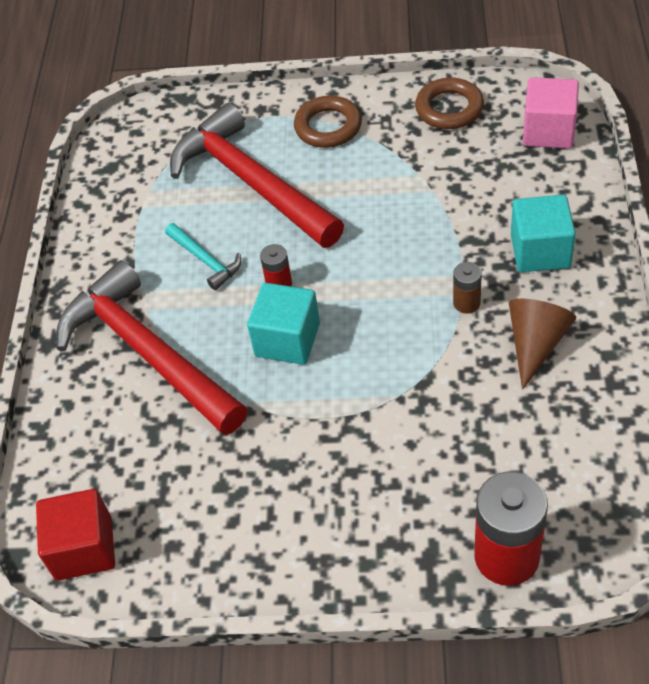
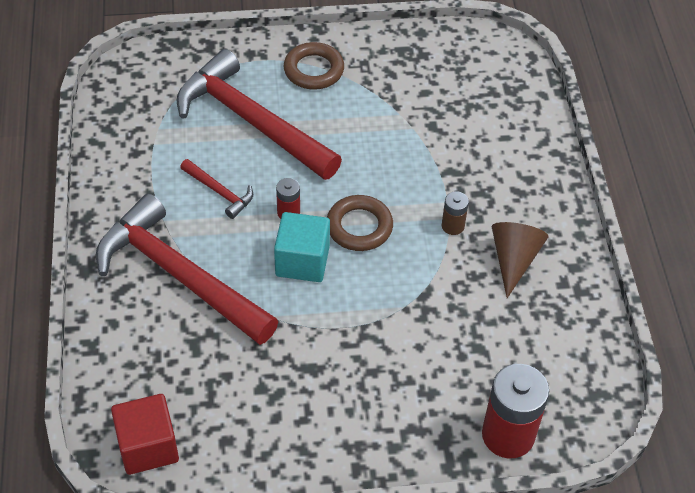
camera: 15 degrees left, 0 degrees up
(206, 260) = (219, 192): turquoise hammer -> red hammer
(449, 108) = (419, 54): brown ring -> brown ring (359, 227)
(540, 251) = (510, 180): turquoise cube -> none
(548, 131) = (506, 75): pink cube -> none

